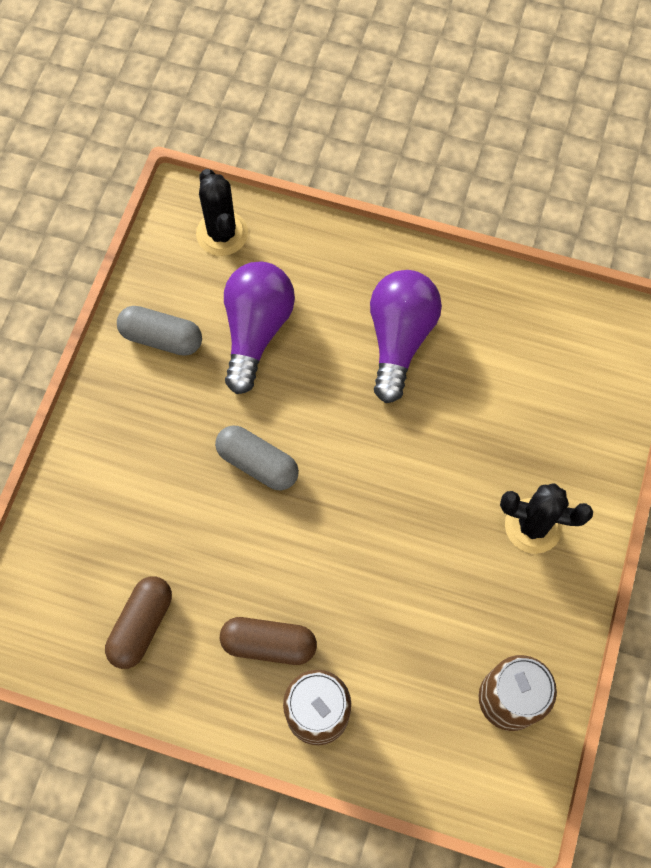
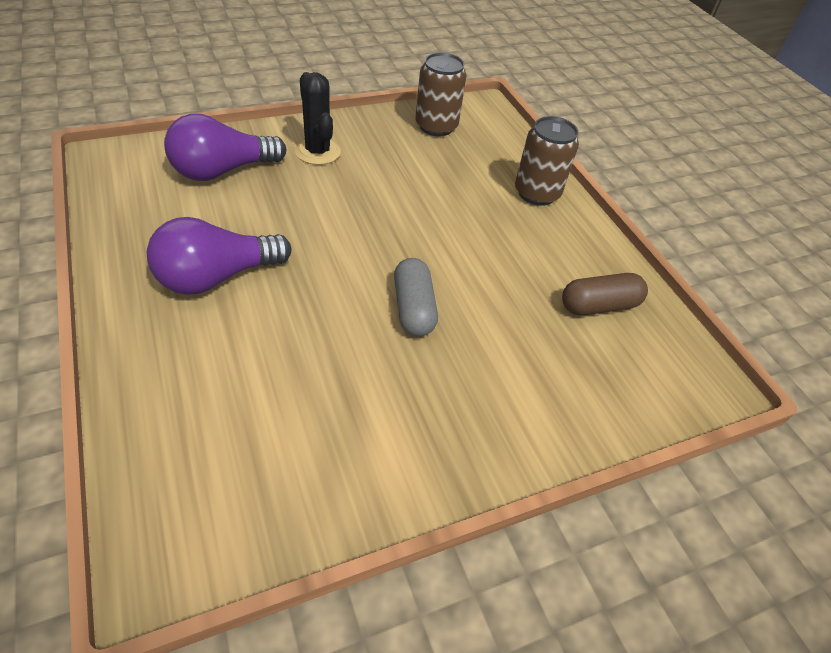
camera: 135 degrees left, 20 degrees down
(161, 338) = (361, 459): grey capsule -> none
(222, 233) = (183, 490): black cactus -> none
(256, 330) = (287, 382): purple light bulb -> purple light bulb (222, 171)
(269, 643) = (527, 234): brown capsule -> none

